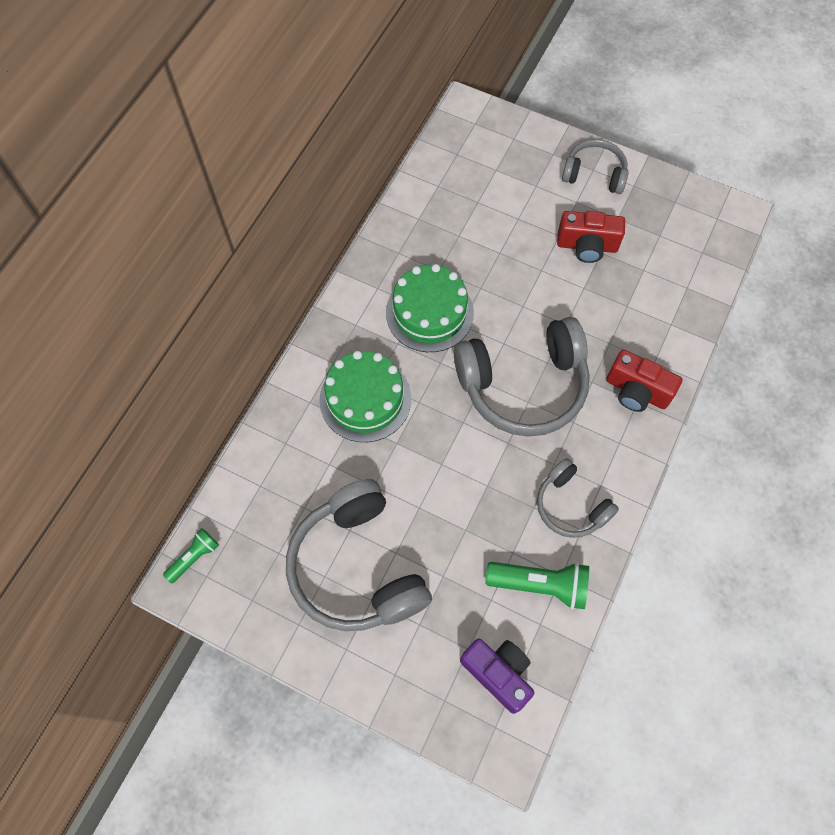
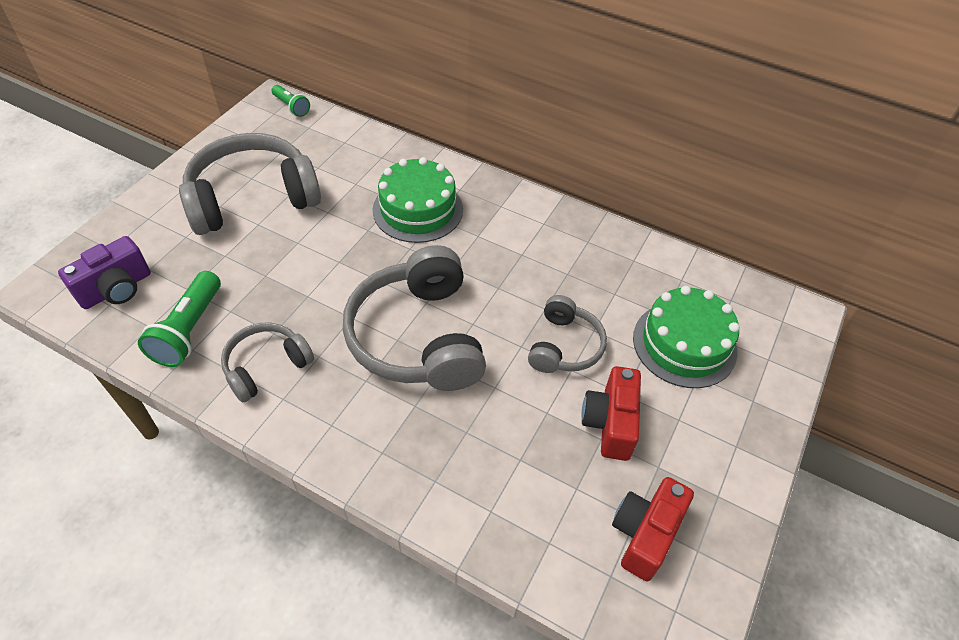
camera: 90 degrees right, 15 degrees down
(429, 313) = (513, 262): green cake -> green cake (684, 344)
(594, 174) = (729, 446): grey headphones -> grey headphones (564, 346)
(636, 391) = (396, 453): red camera -> red camera (645, 534)

